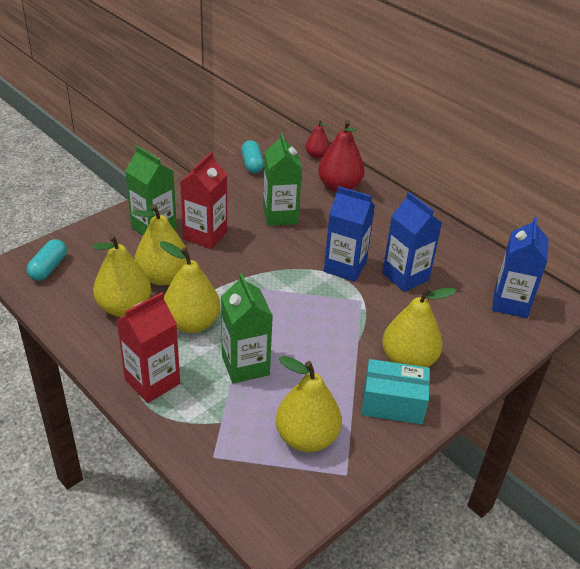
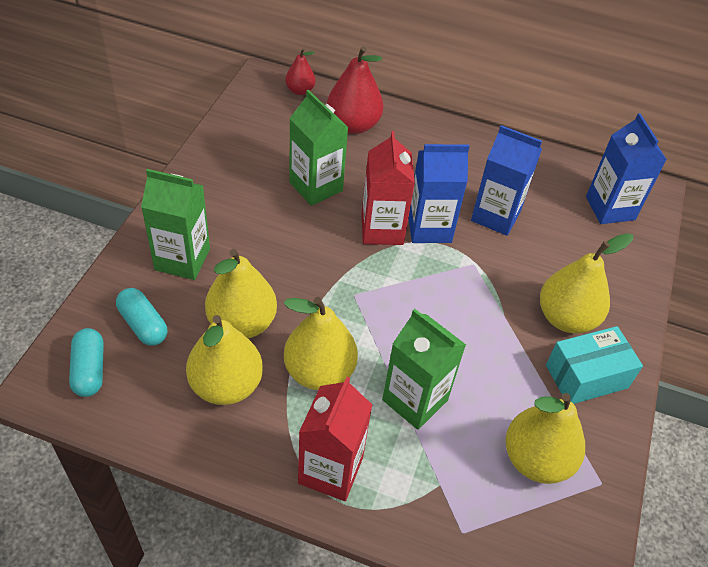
camera: 30 degrees left, 10 degrees up
(205, 235) = (250, 246): red carton -> red carton (382, 229)
(252, 164) = (236, 127): turquoise capsule -> turquoise capsule (143, 325)

